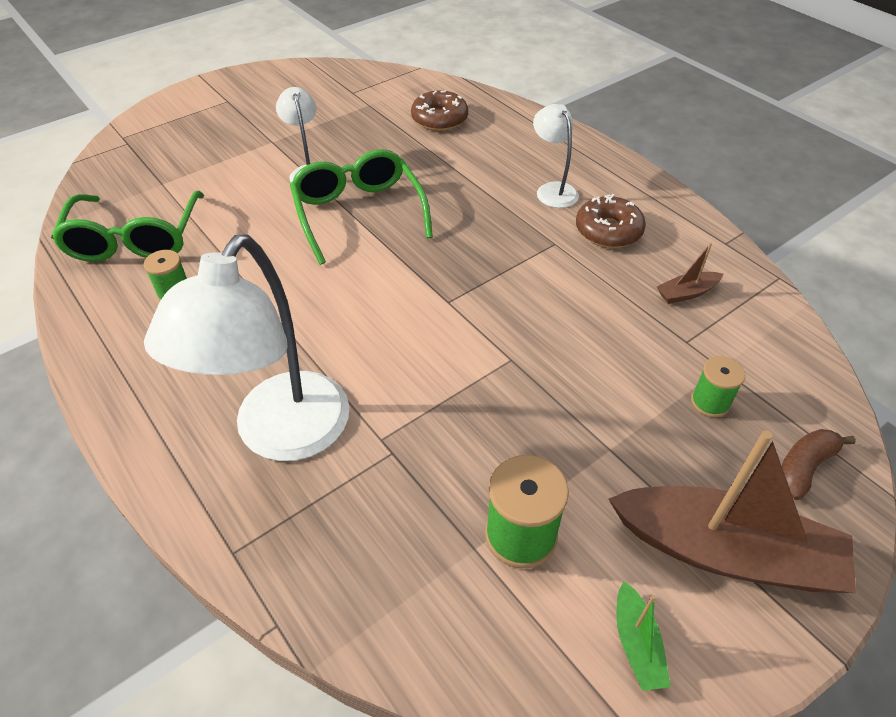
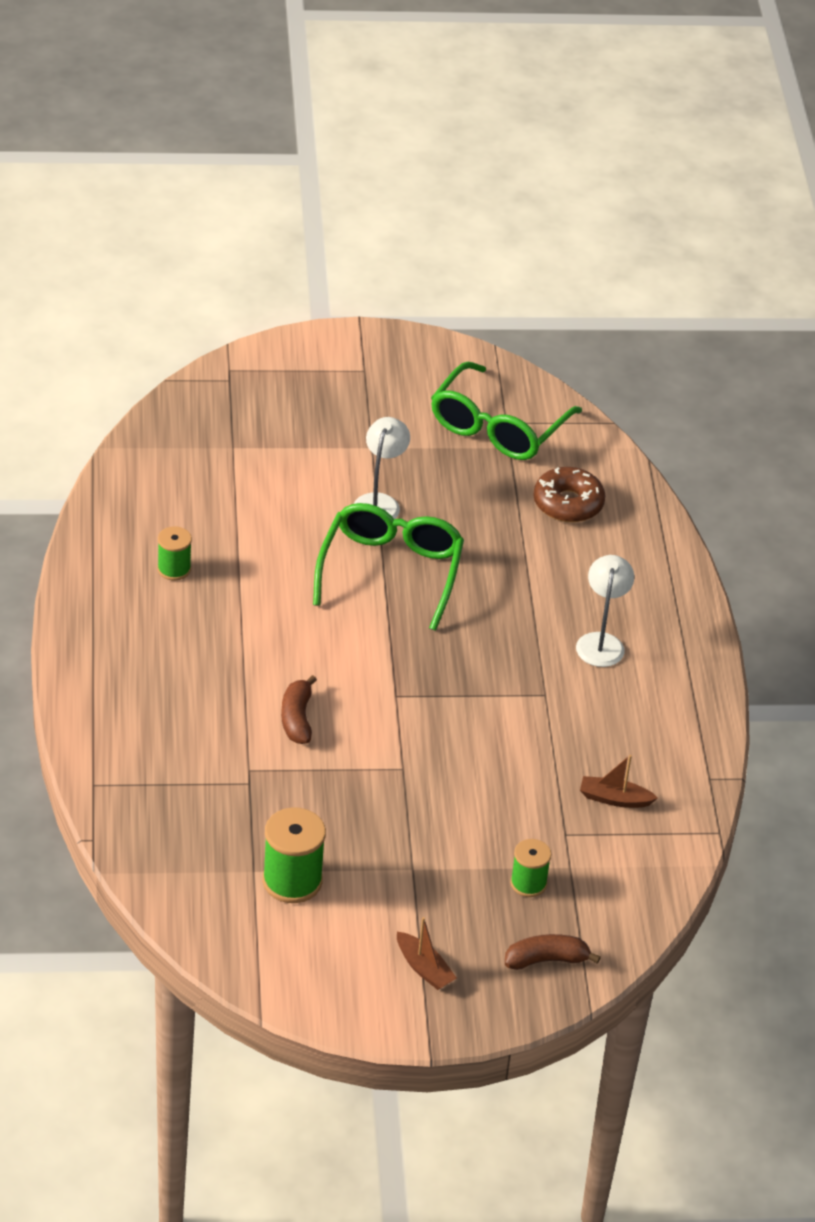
camera: 30 degrees right, 5 degrees down
(135, 240) = (172, 498): green glasses -> green glasses (497, 427)
(281, 435) = (178, 727): white lamp -> none
(384, 365) = (297, 718): none -> brown banana
(608, 231) = (609, 709): brown donut -> none
(636, 644) = (308, 975): green boat -> none
(726, 552) = (424, 968): brown boat -> brown boat, size x0.43

